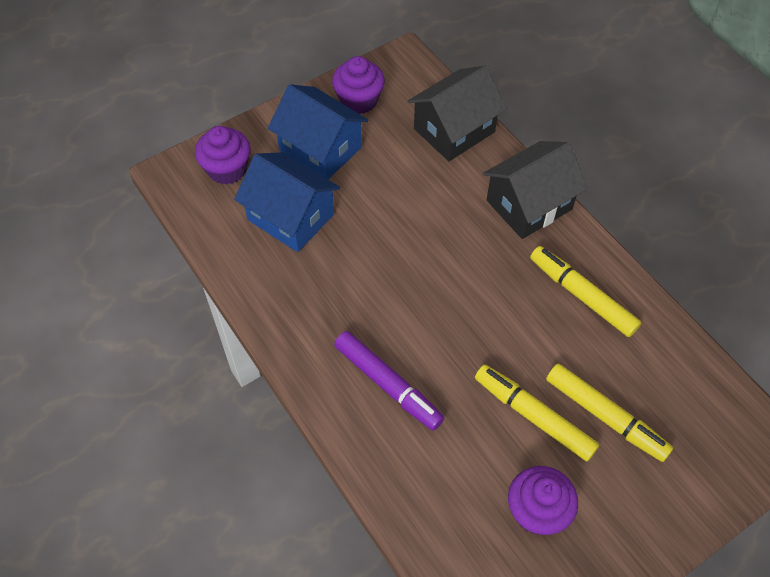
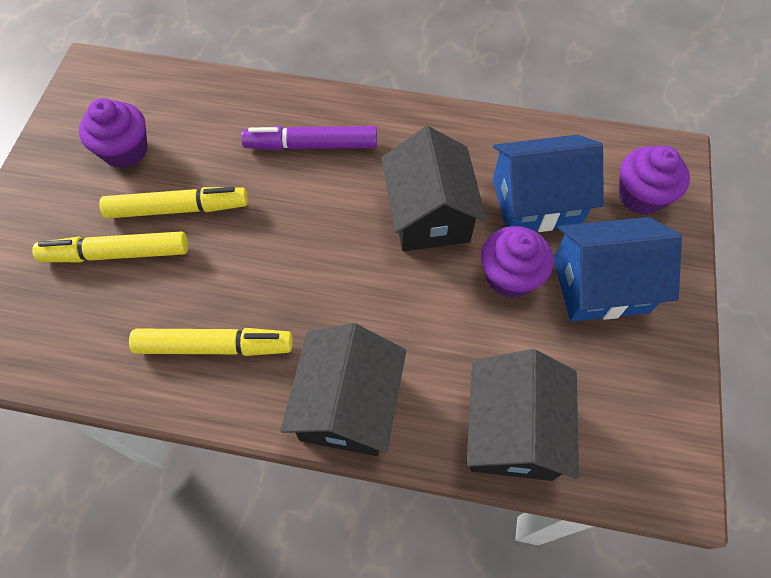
camera: 135 degrees right, 5 degrees up
(359, 100) = (642, 375): purple cupcake -> purple cupcake (510, 276)
(365, 265) = (429, 214): none -> black house

